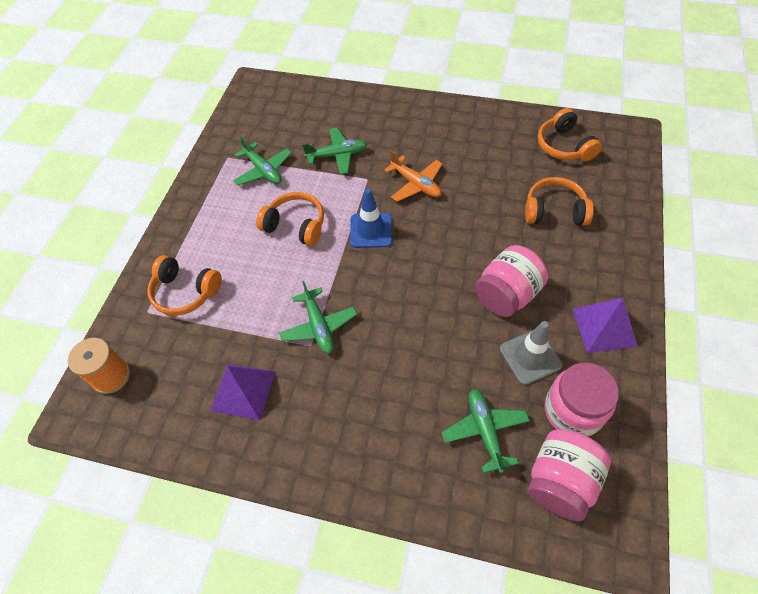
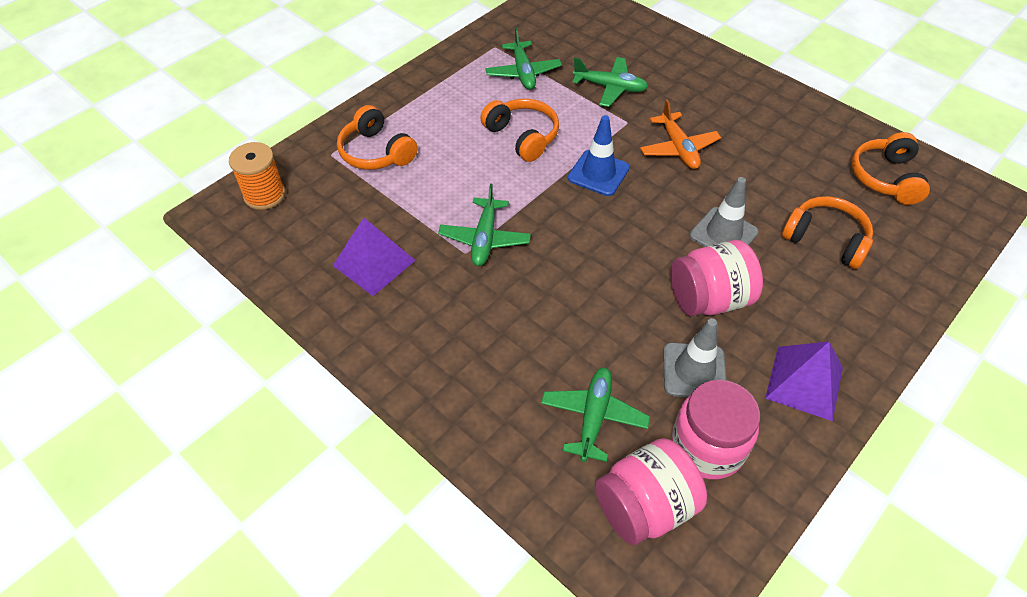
camera: 25 degrees right, 5 degrees down
(486, 239) = (723, 234): none -> grey traffic cone

